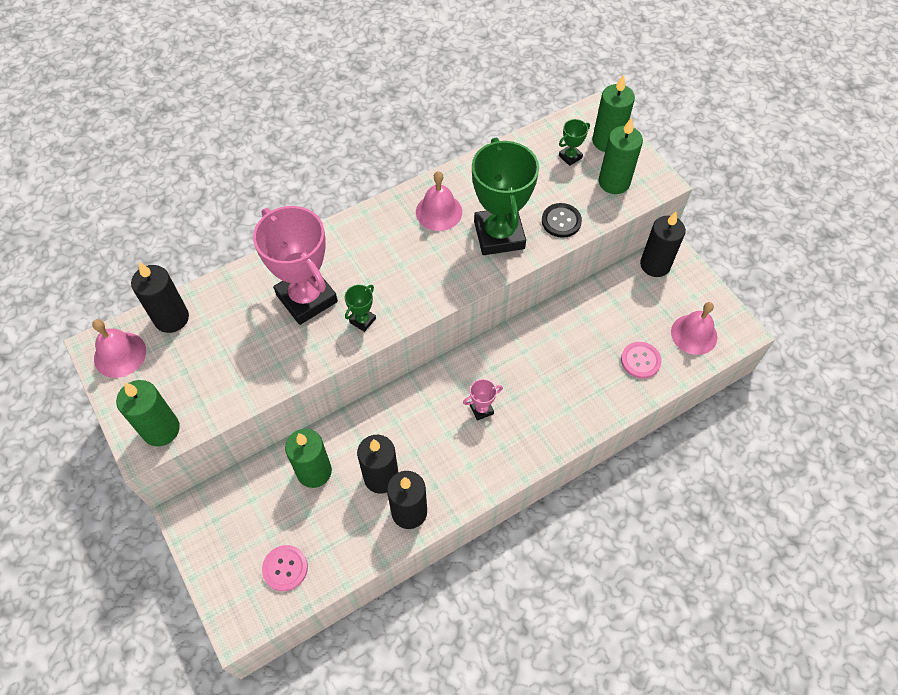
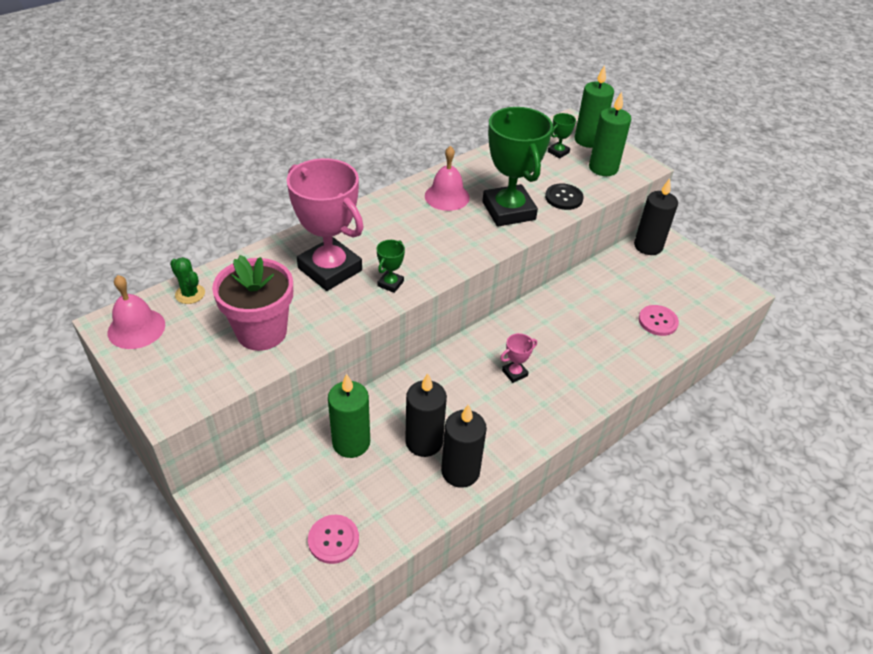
camera: 10 degrees left, 15 degrees down
(161, 429) = (189, 391): green candle -> none
(171, 318) = (190, 294): black candle -> green cactus
(233, 368) = (261, 332): none -> pink flower pot
(694, 334) = (700, 297): pink bell -> none

